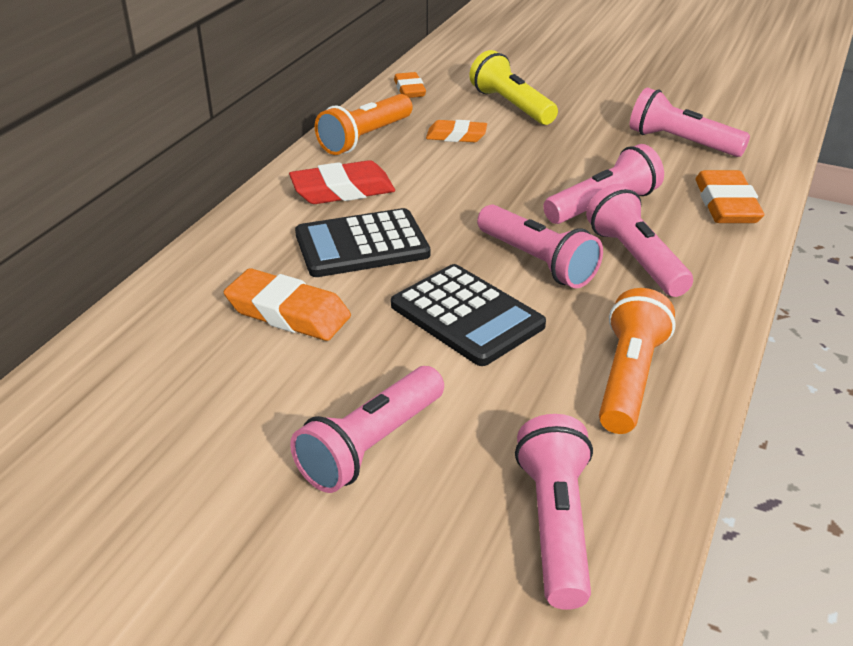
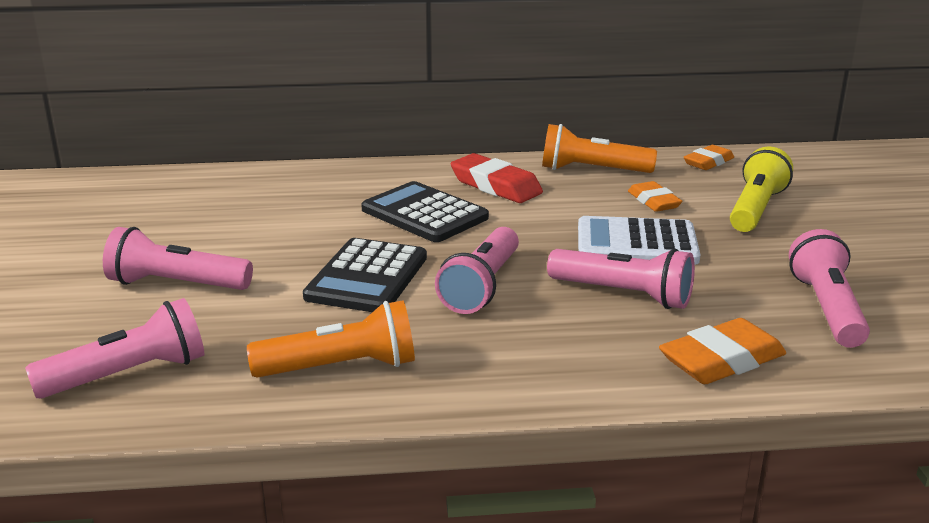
camera: 60 degrees right, 10 degrees down
(288, 313) = (307, 215): orange eraser -> none
(522, 169) = (636, 243): none -> white calculator
(635, 259) = (543, 331): pink flashlight -> none

